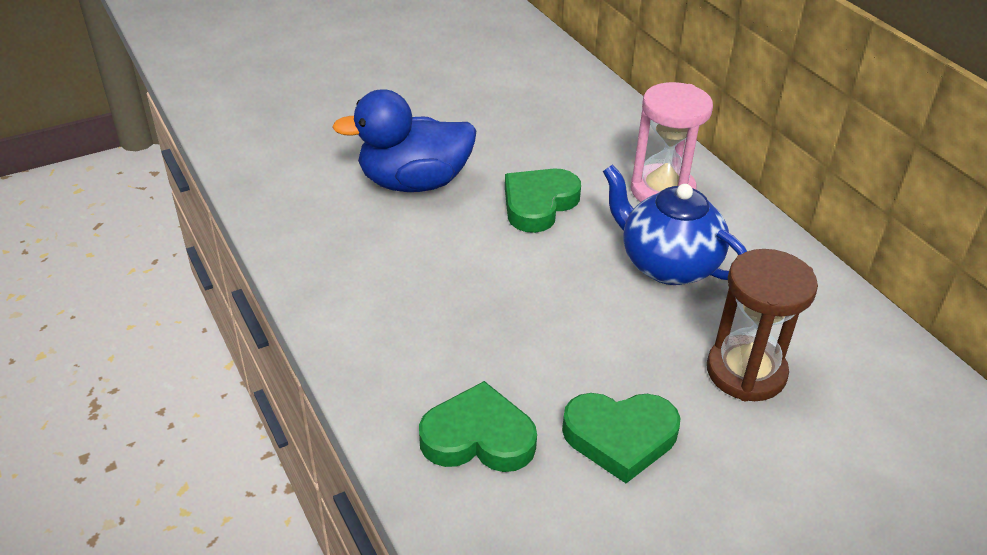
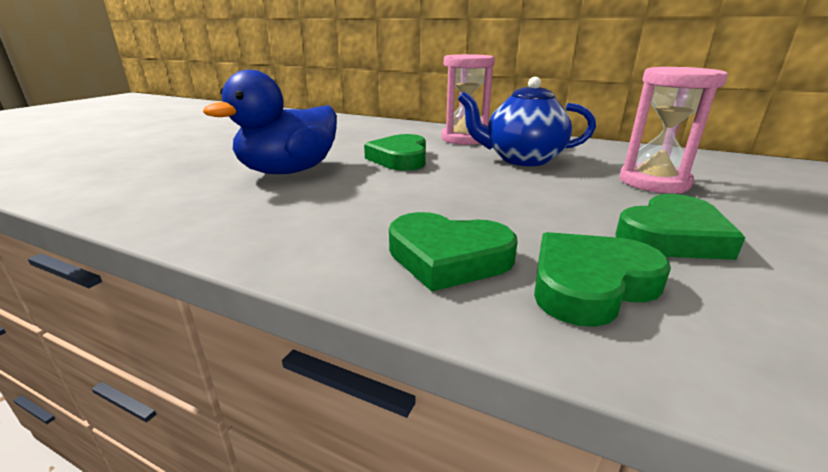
camera: 35 degrees left, 15 degrees down
(419, 362) = (448, 257): none -> green heart
(746, 372) = (654, 182): brown hourglass -> pink hourglass

